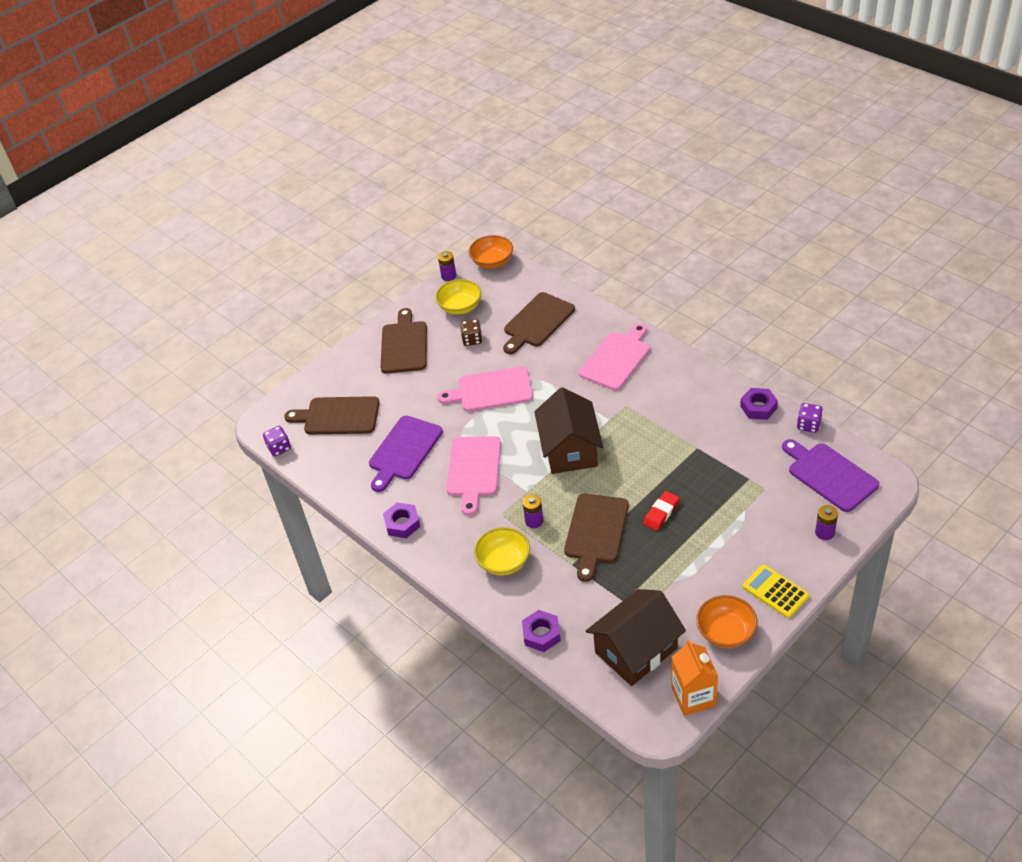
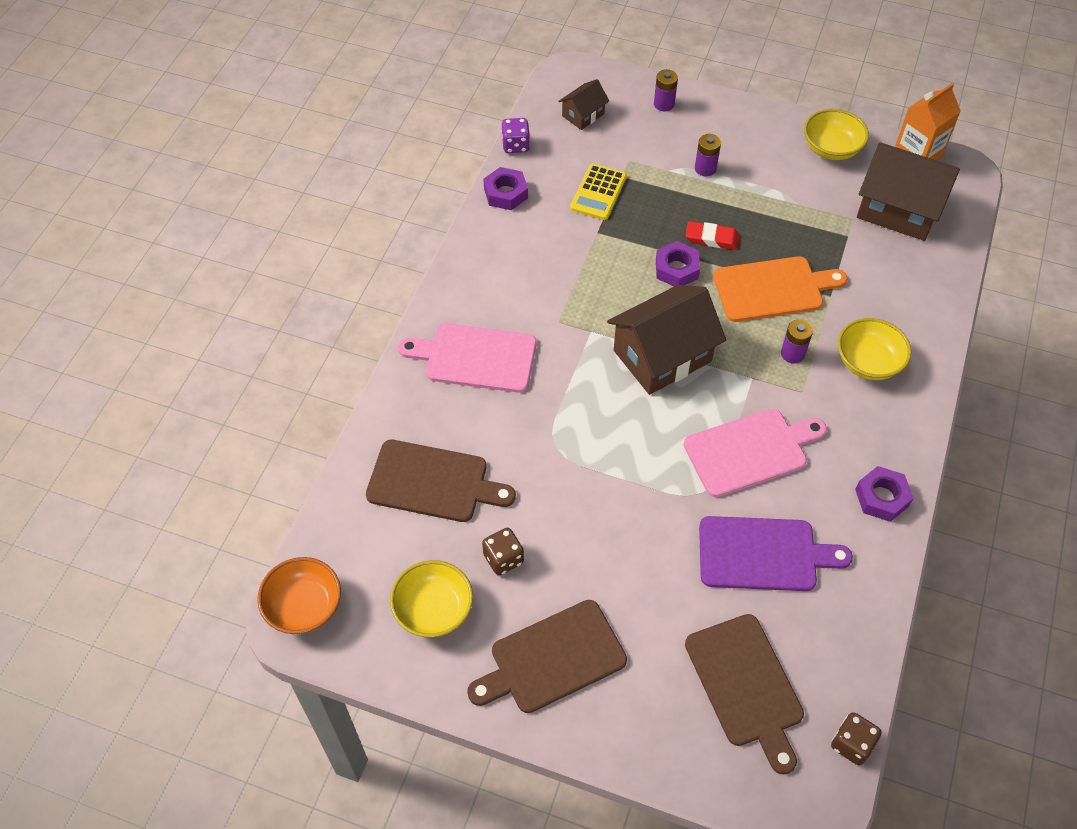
camera: 120 degrees left, 10 degrees up
(279, 448) = (851, 744): purple dice -> brown dice
(448, 276) = (359, 664): purple battery -> purple battery (705, 168)
(491, 390) = (598, 488): pink cutting board -> none
(541, 634) = (935, 293): purple nut -> purple nut (676, 269)
(596, 532) = (773, 289): brown cutting board -> orange cutting board
(726, 632) = (831, 148): orange bowl -> yellow bowl
(775, 591) = (760, 124): yellow calculator -> yellow calculator (598, 192)
(829, 475) = (583, 115): purple cutting board -> brown house

